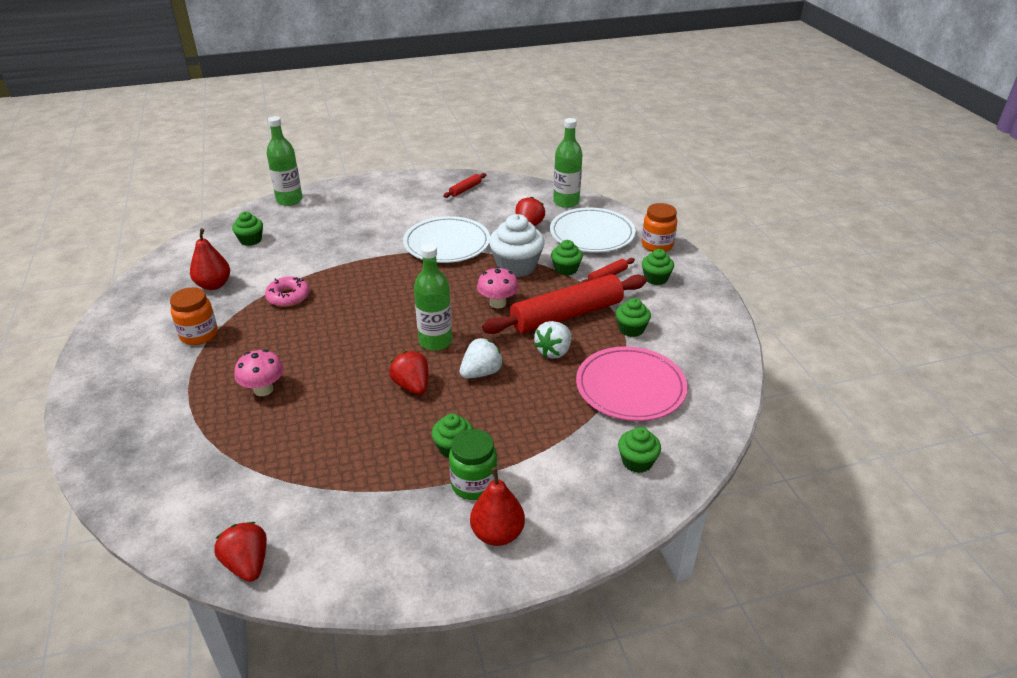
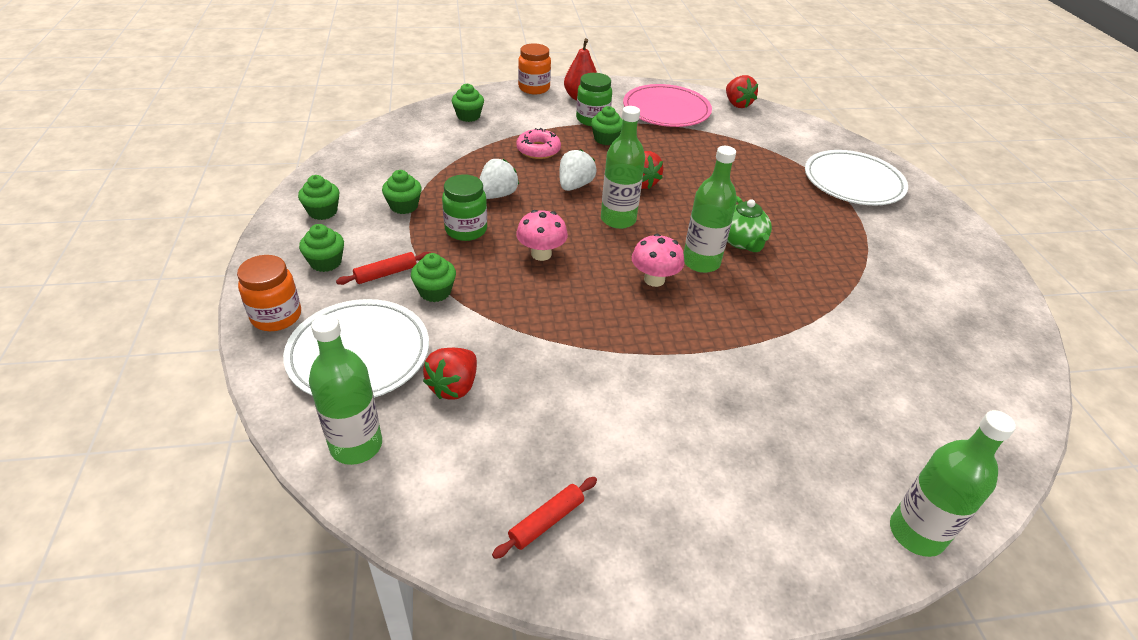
camera: 175 degrees left, 5 degrees up
(199, 335) = (882, 258): orange jar -> orange jar (534, 88)
(214, 285) = (916, 327): red pear -> none
(250, 240) = (922, 415): green cupcake -> green cupcake (322, 212)
(263, 389) = (779, 197): pink mushroom -> pink mushroom (654, 279)
(288, 297) = (805, 296): pink donut -> pink donut (538, 150)
(323, 335) = (741, 241): none -> green teapot
(365, 312) = (701, 262): none -> green bottle
(447, 243) = (596, 363): white plate -> white plate (853, 182)
(481, 373) = (574, 186): white strawberry -> white strawberry turned 150 degrees clockwise
(516, 266) = (501, 305): white cupcake -> none
(566, 315) = (466, 230): red rolling pin -> green jar
(630, 387) = (441, 159): pink plate -> pink plate (666, 110)

